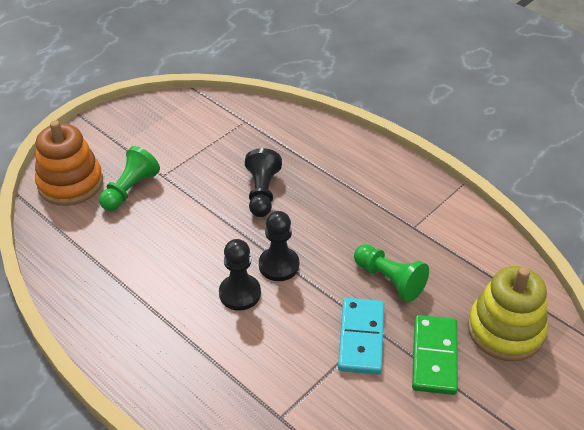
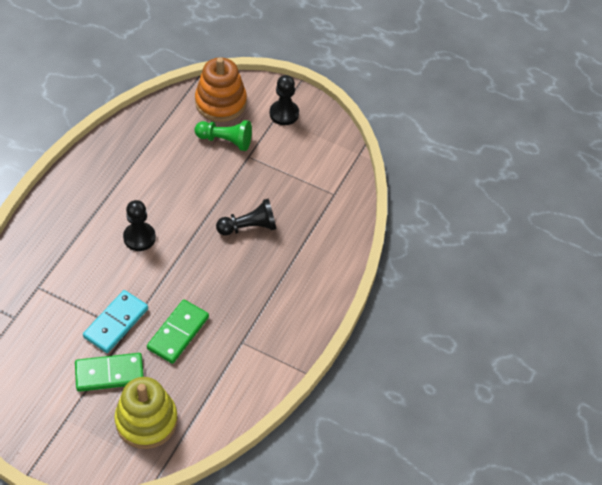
camera: 70 degrees right, 10 degrees up
(279, 265) = (173, 256): black pawn -> black pawn (284, 113)
(361, 338) = (116, 323): turquoise domino -> turquoise domino turned 45 degrees counterclockwise
(389, 280) = (178, 333): green pawn -> green domino

